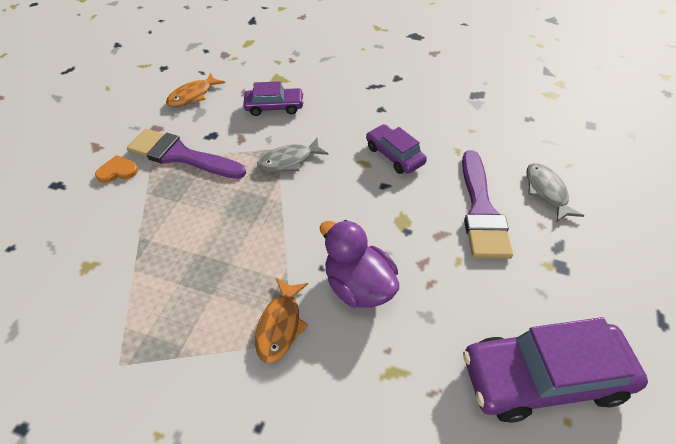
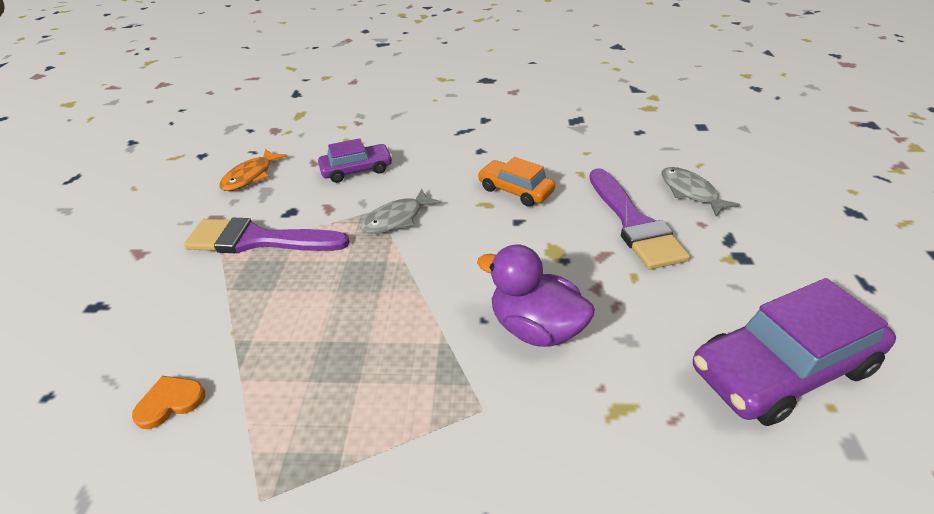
camera: 15 degrees left, 10 degrees down
(118, 171) = (179, 273): orange heart -> orange heart (170, 402)
(280, 325) = (460, 394): orange fish -> none
(394, 155) = (515, 190): purple car -> orange car

